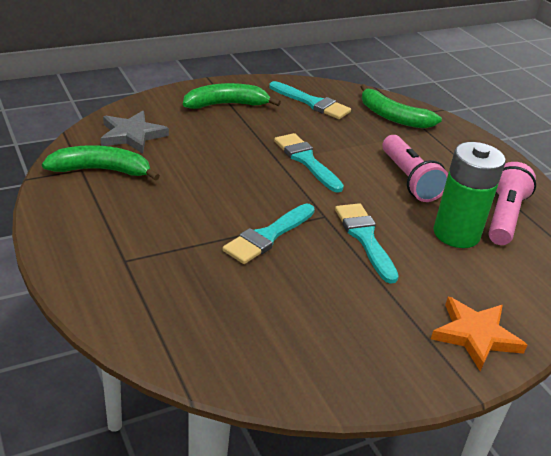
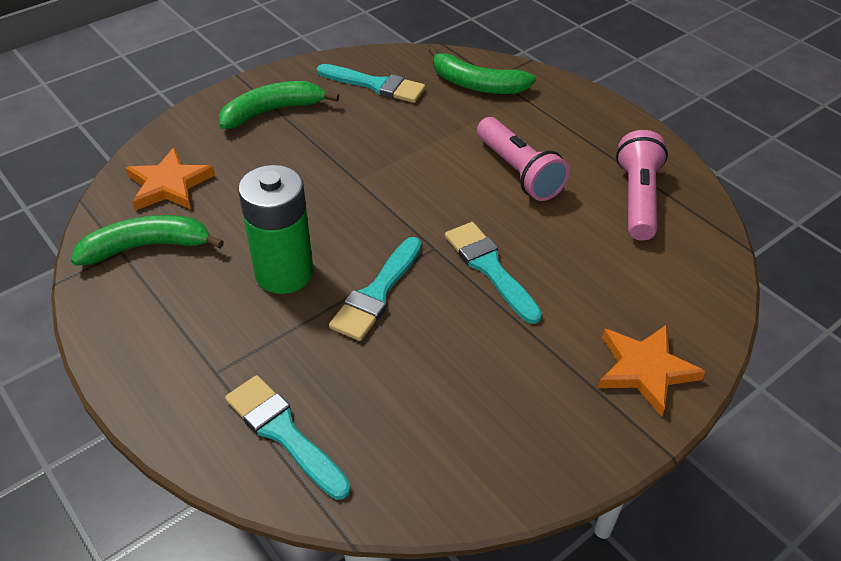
camera: 10 degrees left, 10 degrees up
(132, 135) = (169, 185): grey star -> orange star
(306, 160) = (392, 173): turquoise brush -> turquoise brush (283, 433)
(456, 234) = (590, 236): green battery -> green battery (284, 273)

